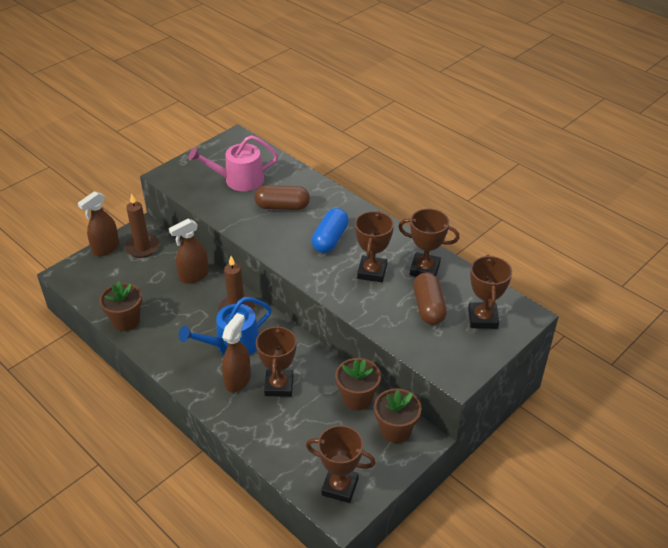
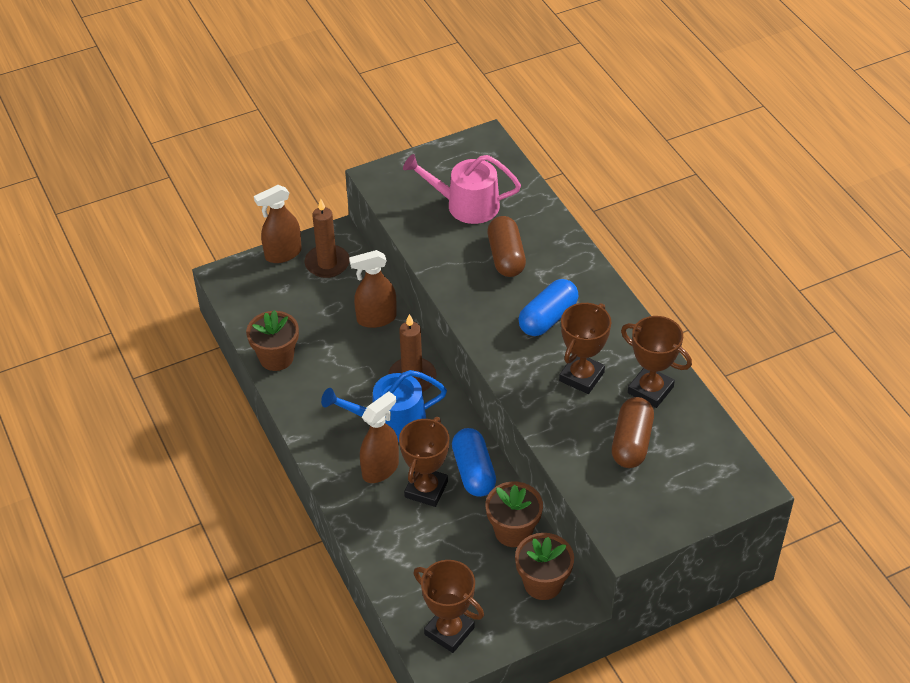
camera: 20 degrees right, 5 degrees up
(282, 207) = (506, 257): brown capsule -> brown capsule turned 60 degrees clockwise
(309, 364) = (473, 472): none -> blue capsule
(482, 318) = (693, 475): brown trophy -> none

